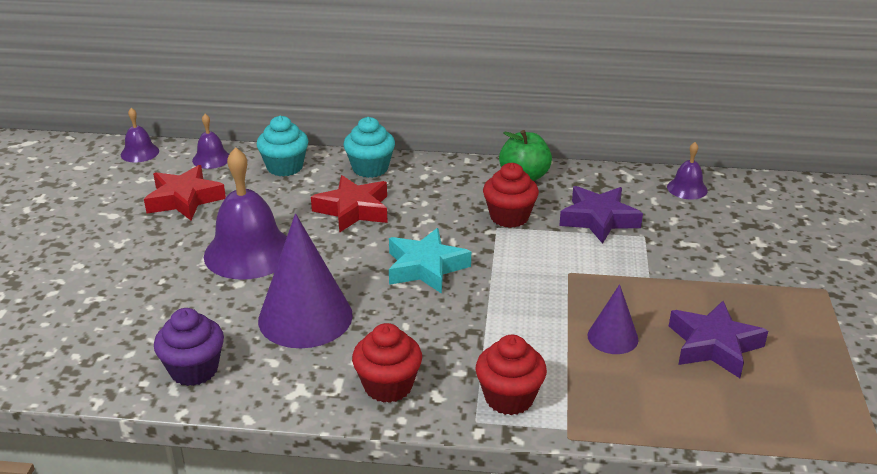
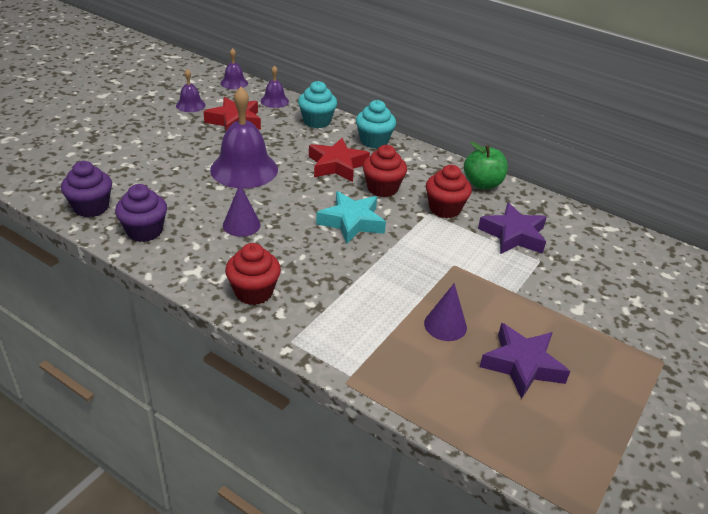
camera: 25 degrees right, 5 degrees up
(96, 368) = (91, 207): none -> purple cupcake
(305, 317) = (241, 225): purple cone -> purple cone, size x0.52
(509, 398) = (328, 336): red cupcake -> red cupcake (382, 188)
(687, 188) = (609, 237): purple bell -> purple bell (190, 105)

